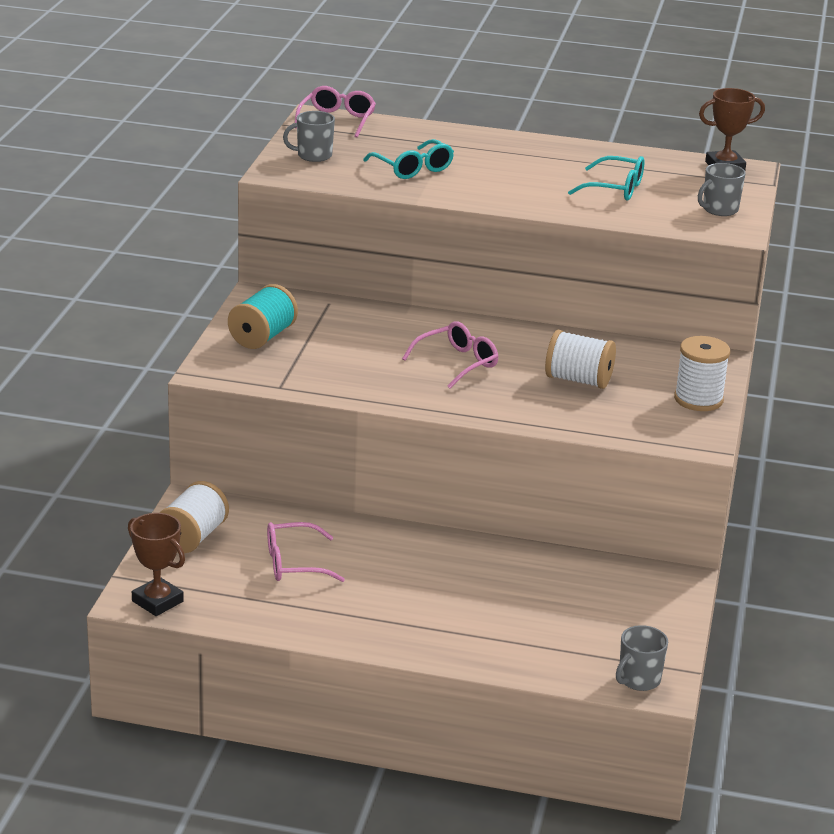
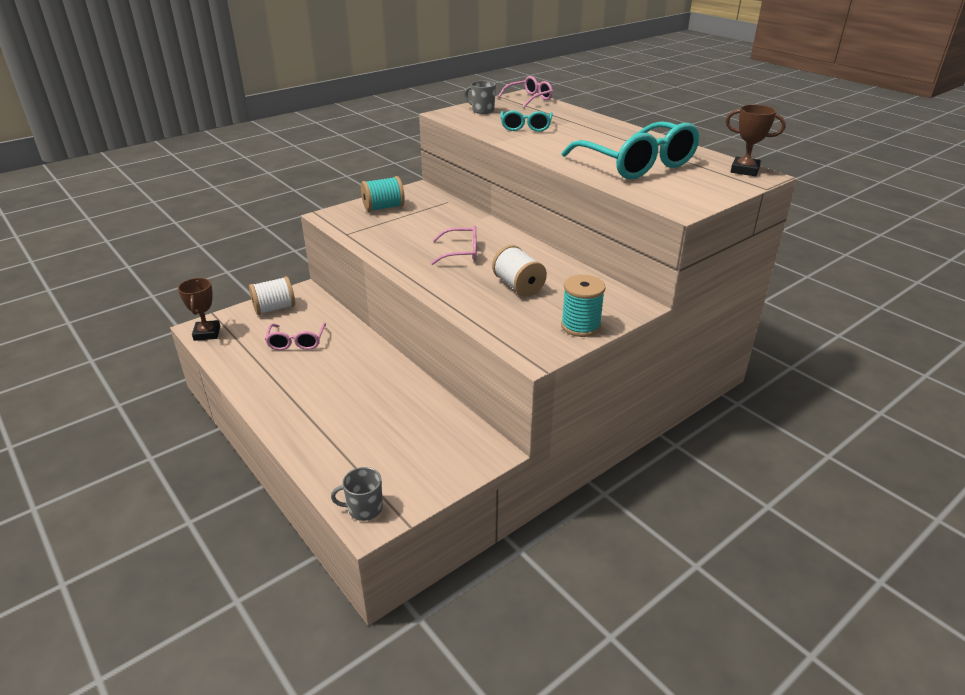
camera: 40 degrees right, 5 degrees up
(294, 563) = (296, 342): pink glasses -> pink glasses turned 120 degrees counterclockwise
(615, 189) = (637, 164): turquoise glasses -> turquoise glasses, size x1.93
(698, 399) = (580, 326): white spool -> turquoise spool
(719, 209) = (693, 193): grey mug -> none

